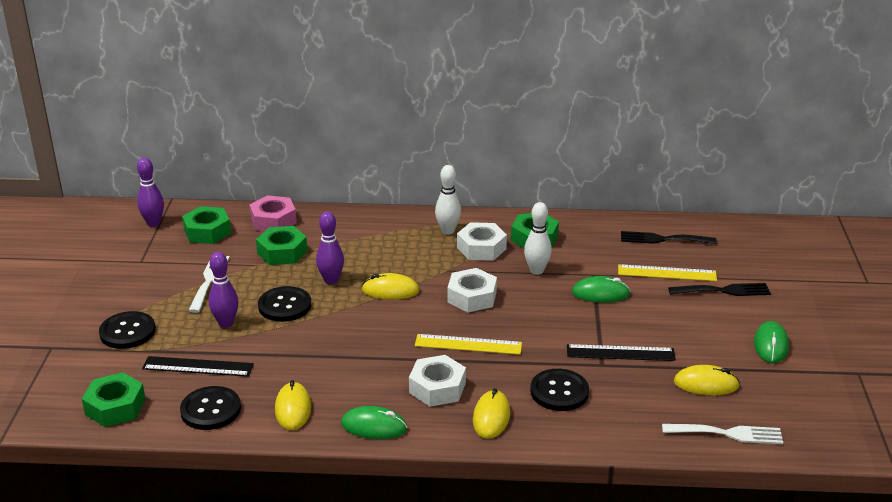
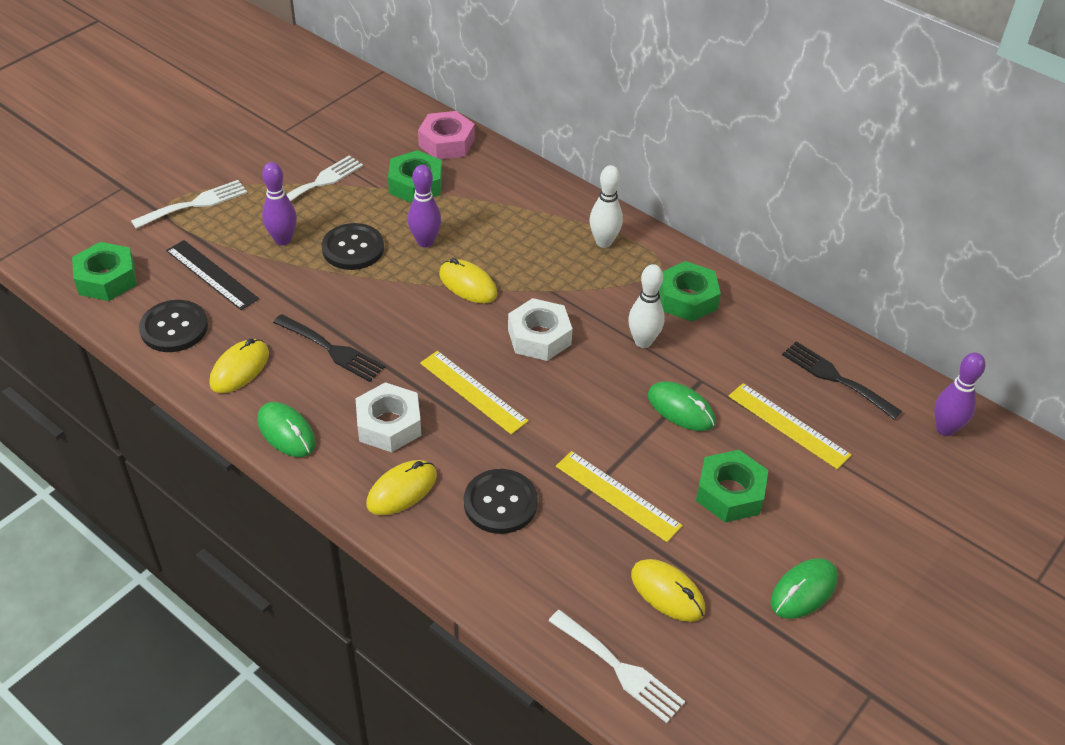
camera: 35 degrees right, 15 degrees up
(127, 332) = (195, 204): black button -> white fork
(153, 223) = (338, 92): purple bowling pin -> purple bowling pin (945, 429)
(207, 232) = (374, 126): green nut -> green nut (730, 493)
(481, 248) = (615, 282): white nut -> none
(620, 353) = (618, 495): black ruler -> yellow ruler
(724, 291) = (831, 487): black fork -> black fork (332, 350)

